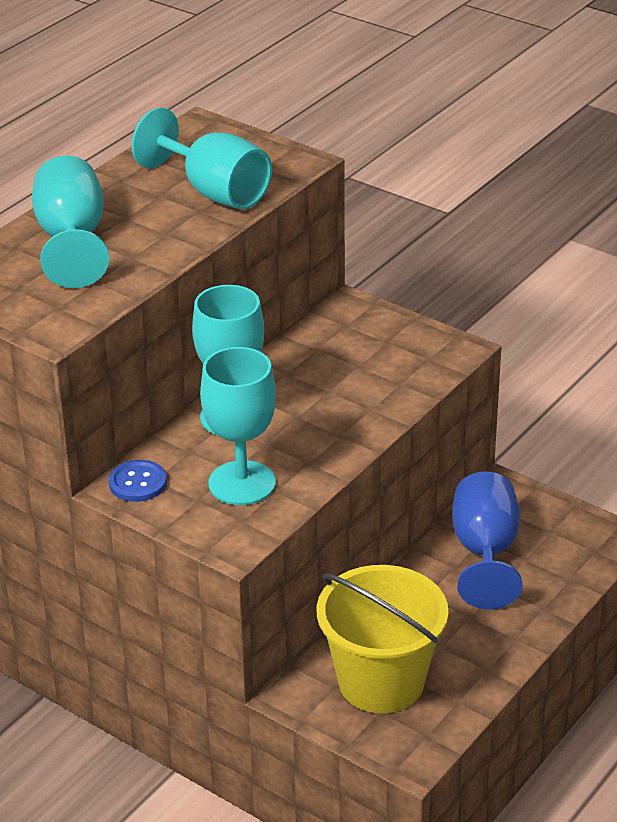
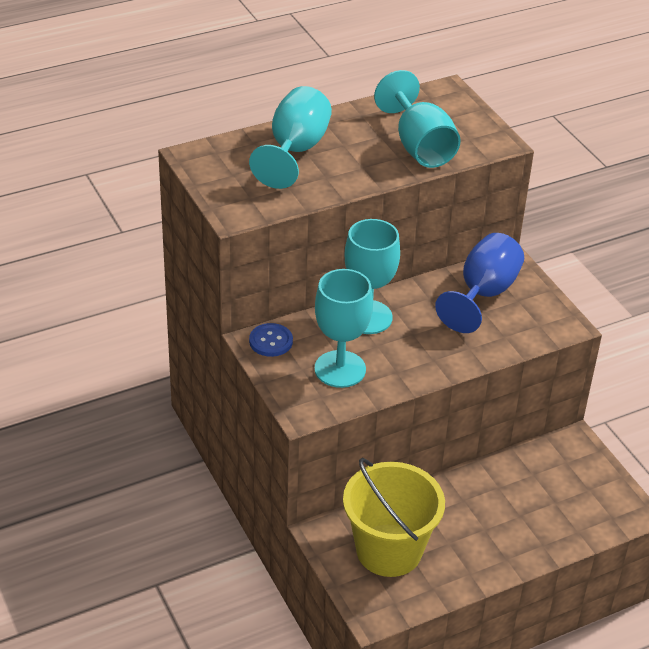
camera: 25 degrees right, 5 degrees up
(485, 552) = (528, 485): blue goblet -> blue goblet (483, 294)

